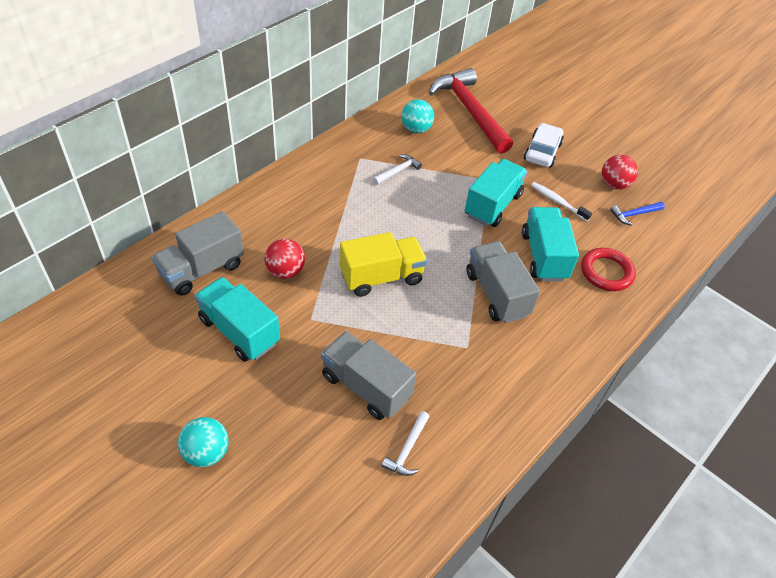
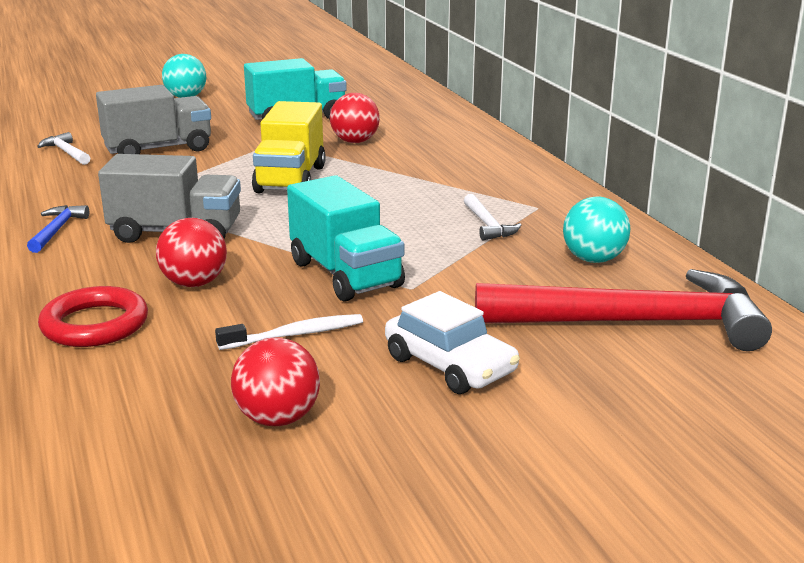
camera: 120 degrees right, 25 degrees down
(202, 269) = (397, 114): grey truck -> none
(544, 256) = (194, 283): turquoise truck -> red ball
(634, 214) = (173, 409): blue hammer -> blue hammer (57, 230)

